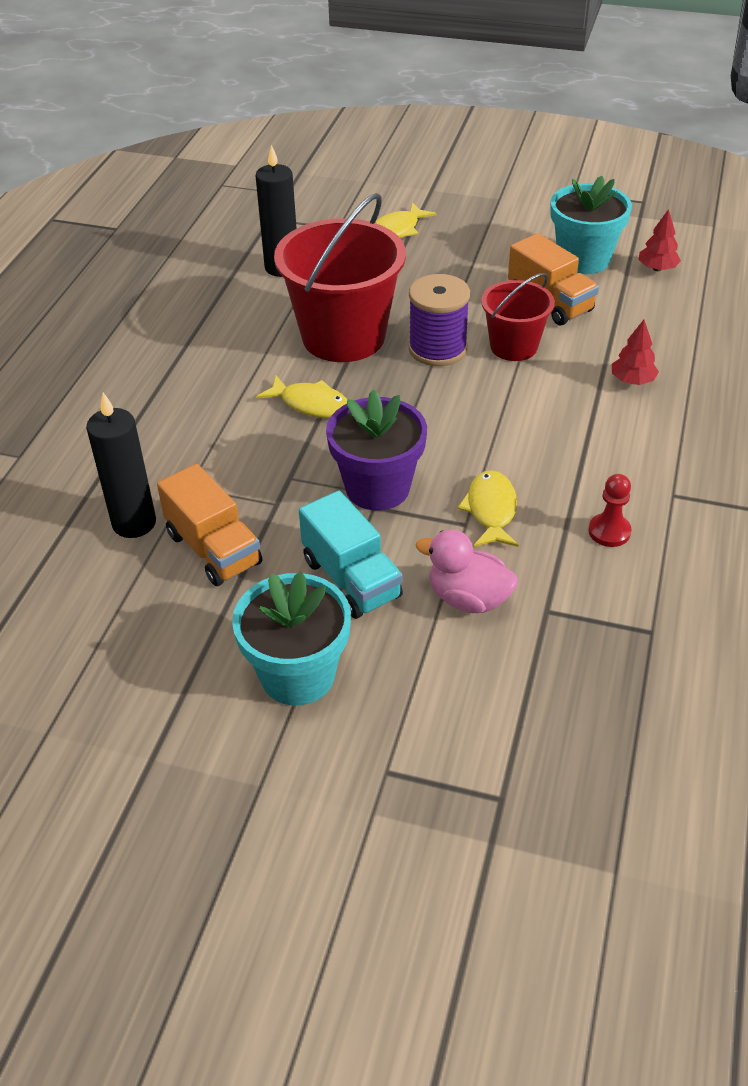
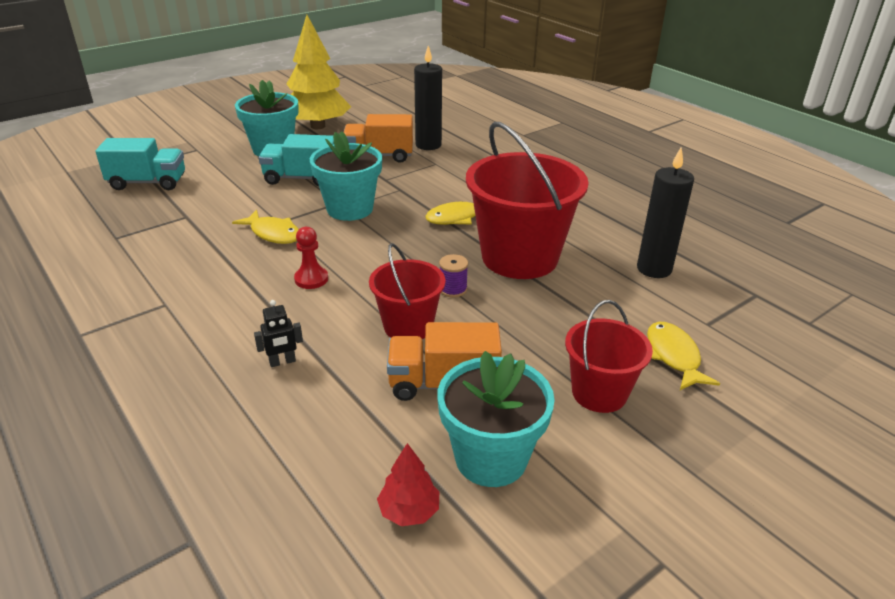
camera: 125 degrees right, 10 degrees down
(165, 686) = (318, 126): none -> yellow tree
(377, 488) = (350, 209): purple flower pot -> turquoise flower pot
(437, 349) = (453, 289): purple spool -> purple spool, size x0.50
(468, 598) = (233, 200): pink duck -> none
(474, 244) = (599, 393): none -> red bucket
(528, 727) = (148, 183): none -> turquoise truck
(609, 531) = (188, 262): red pawn -> red pawn (311, 279)
(632, 381) = (282, 362): red tree -> black robot

